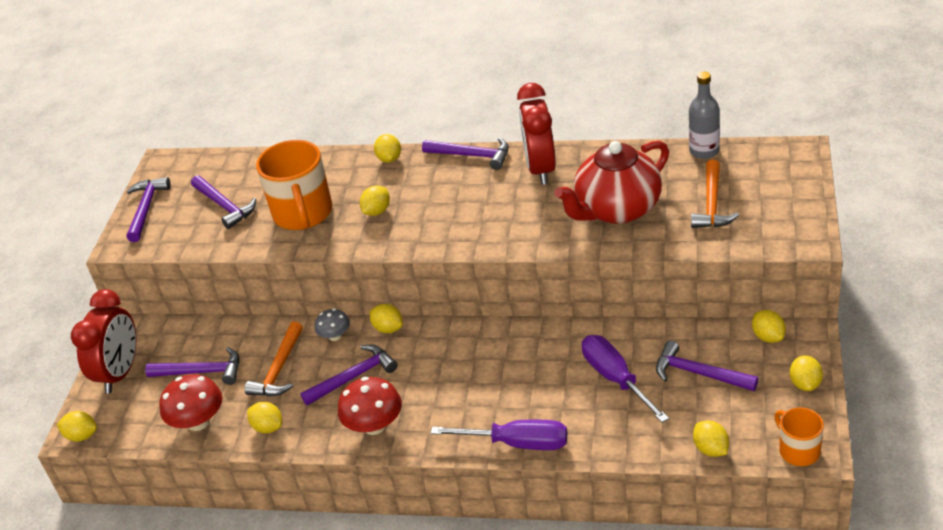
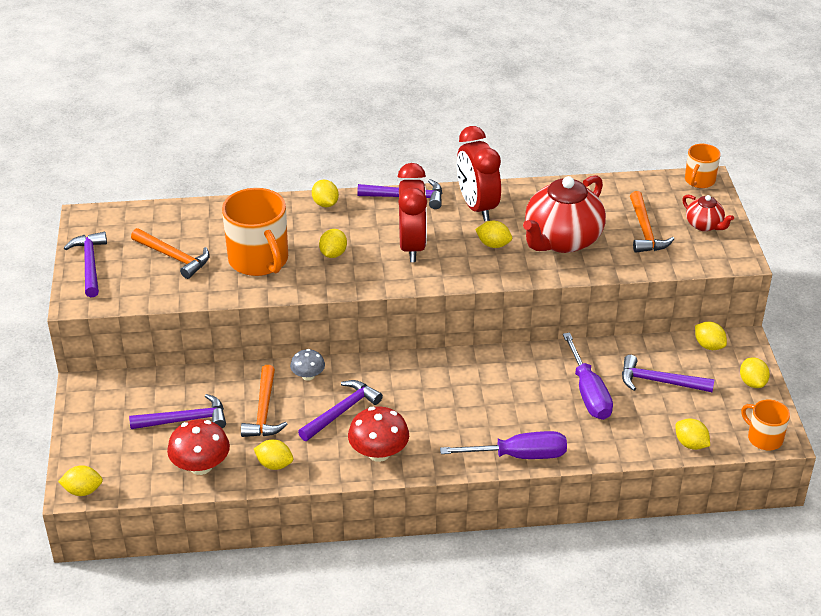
camera: 20 degrees left, 0 degrees up
(120, 373) = (98, 428): red clock -> red clock (412, 246)
(225, 206) = (174, 257): purple hammer -> orange hammer
(388, 328) = (358, 365): yellow lemon -> yellow lemon (493, 244)
(616, 379) = (588, 392): purple screwdriver -> purple screwdriver turned 150 degrees counterclockwise
(704, 151) = (621, 184): grey bottle -> none
(781, 201) = (704, 225): none -> red teapot
(792, 151) = (699, 180): none -> orange mug

